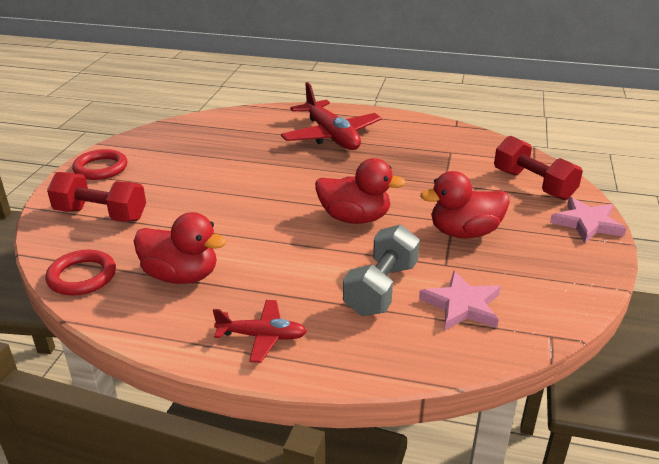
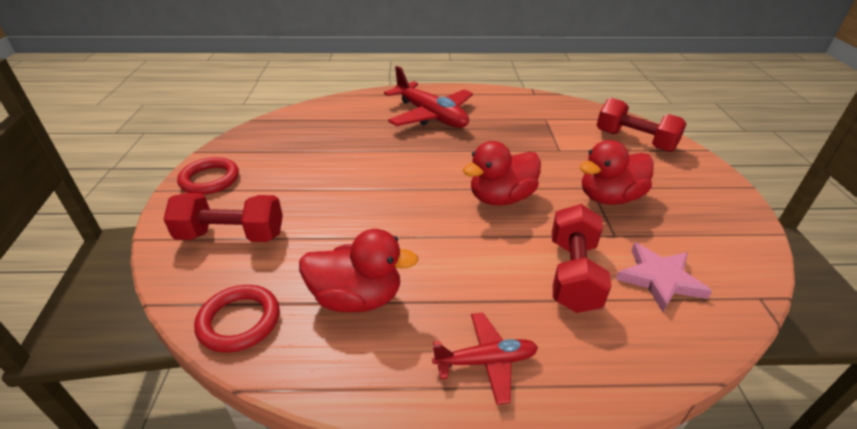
camera: 15 degrees left, 5 degrees up
(355, 218) = (501, 198): red duck -> red duck turned 150 degrees clockwise
(381, 288) = (573, 274): grey dumbbell -> red dumbbell
(587, 223) = (703, 172): pink star -> none

